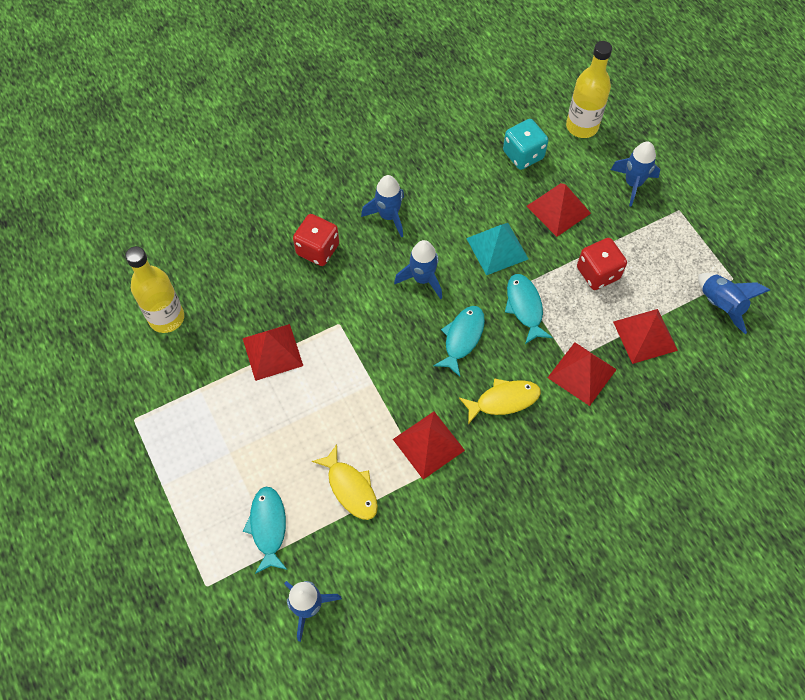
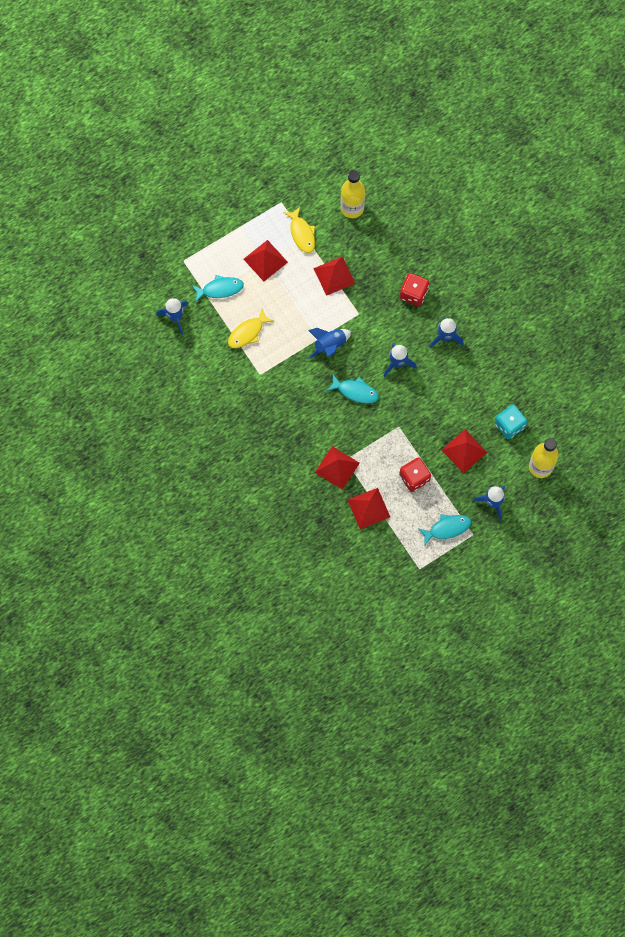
camera: 85 degrees right, 10 degrees up
(428, 445) = (279, 375): red pyramid -> red pyramid (265, 260)
(497, 248) = (427, 410): turquoise pyramid -> none
(503, 400) = (313, 419): yellow fish -> yellow fish (302, 233)
(525, 307) = (382, 430): turquoise fish -> turquoise fish (447, 528)
(720, 305) = (397, 559): blue rocket -> blue rocket (329, 345)

